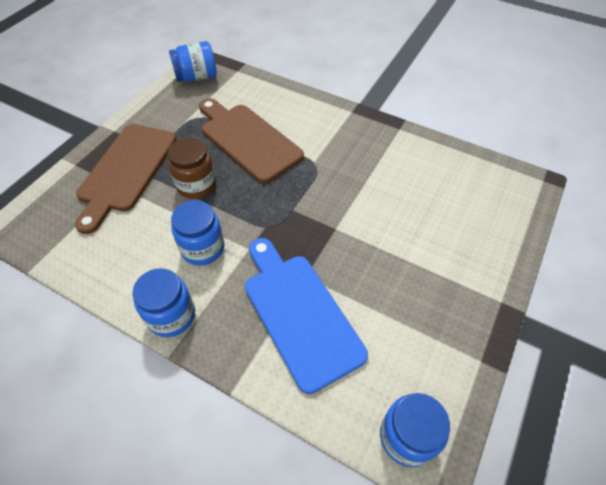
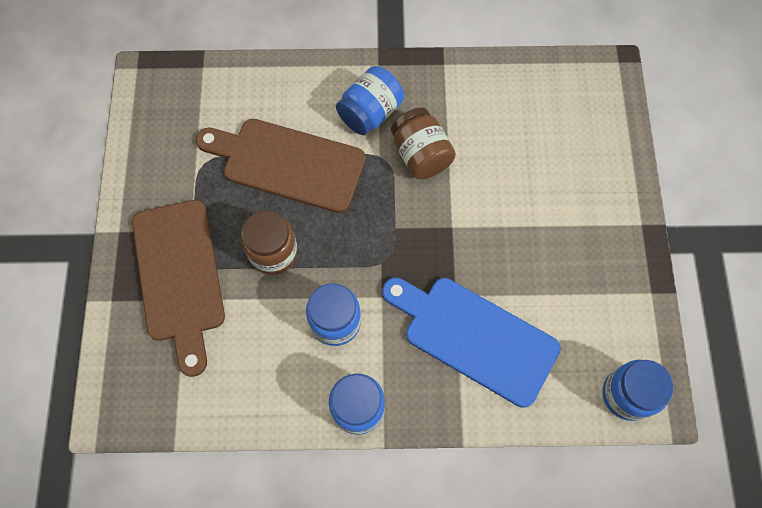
camera: 30 degrees left, 15 degrees up
(196, 77) = (158, 101): blue jar -> blue jar (370, 113)
(344, 173) = (421, 155): none -> brown jar

